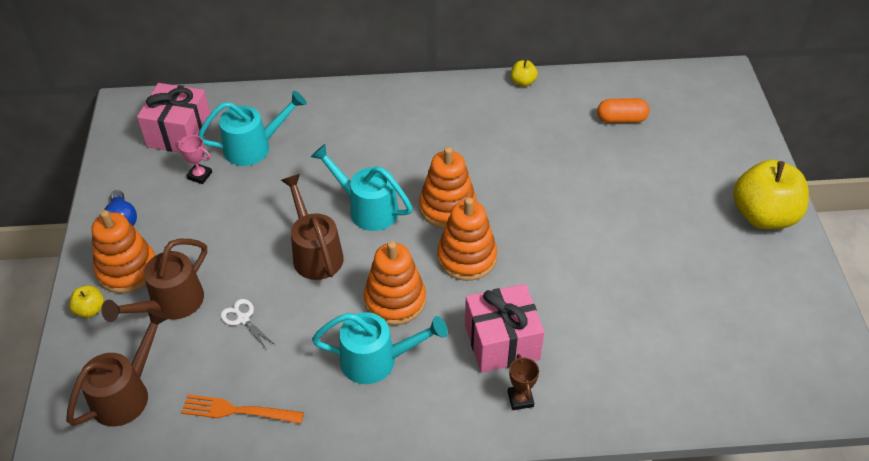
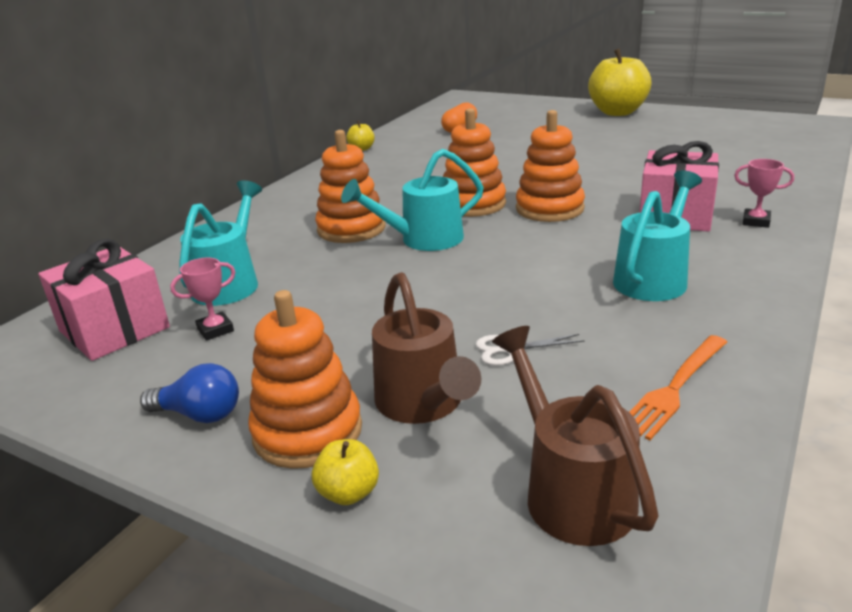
camera: 55 degrees left, 20 degrees down
(315, 253) = (452, 280): brown watering can -> none
(395, 300) = (573, 252): orange stacking toy -> orange stacking toy (351, 229)
(520, 399) = (756, 221): brown trophy -> pink trophy

